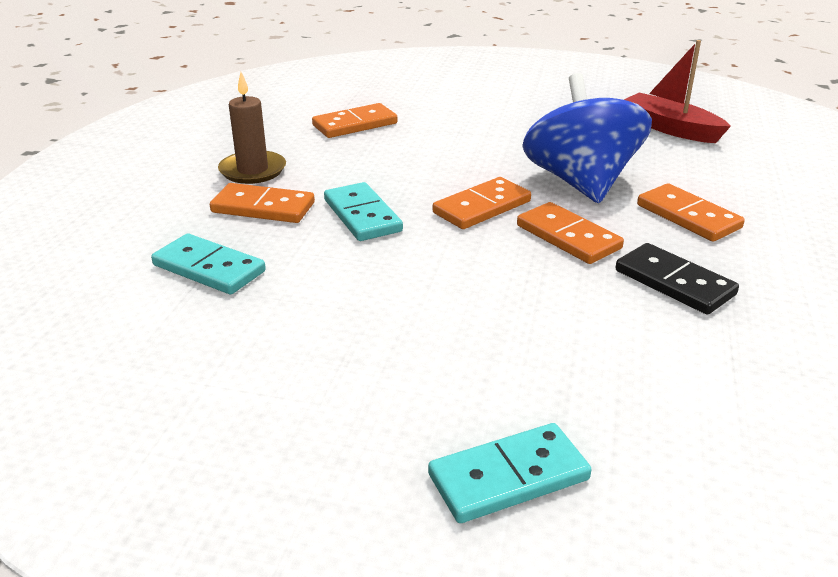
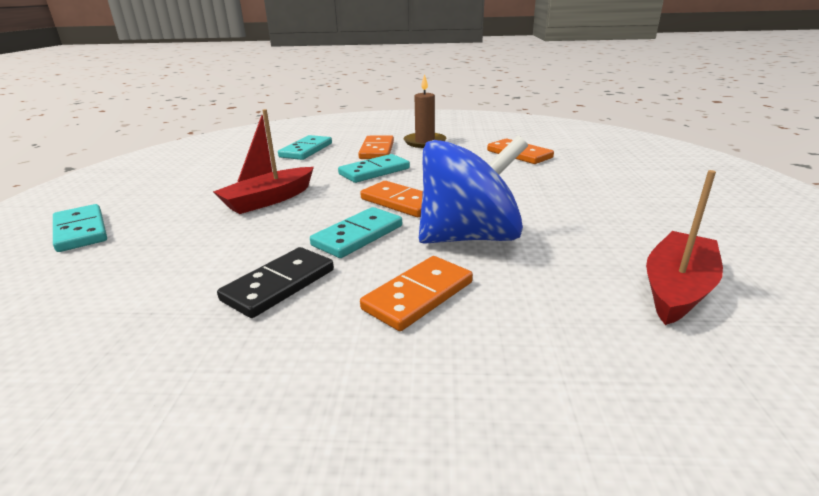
camera: 80 degrees right, 5 degrees down
(438, 297) = (269, 200): none -> red boat
(568, 237) = (358, 235): orange domino -> turquoise domino

